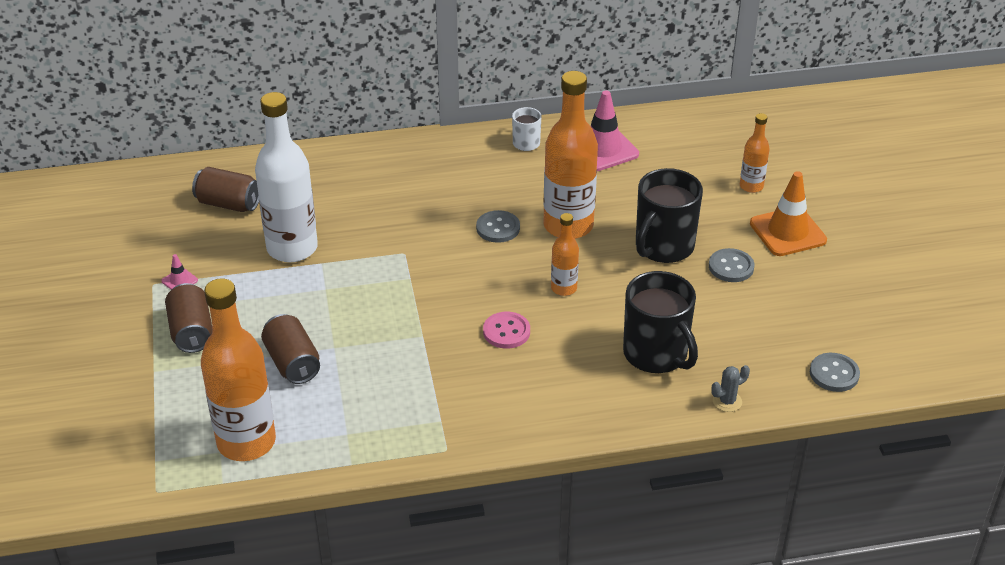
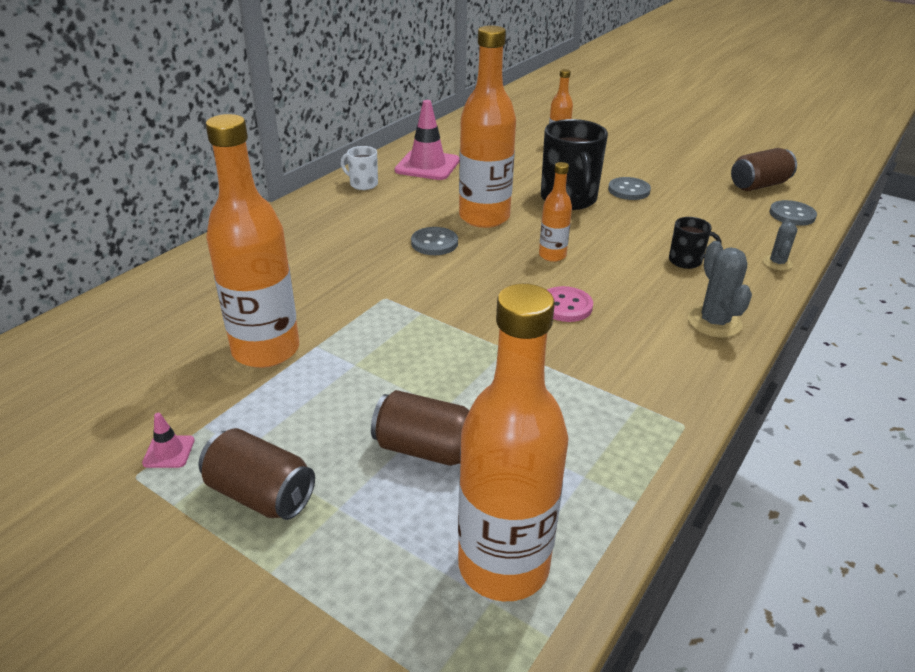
camera: 45 degrees left, 5 degrees down
(229, 204) = (132, 349): brown can -> brown can (759, 185)
(292, 248) = (266, 350): white bottle -> orange bottle
(586, 408) = (714, 322): none -> grey cactus
(656, 354) = (686, 261): black mug -> black mug, size x0.51
(787, 232) = (622, 159): orange traffic cone -> none

